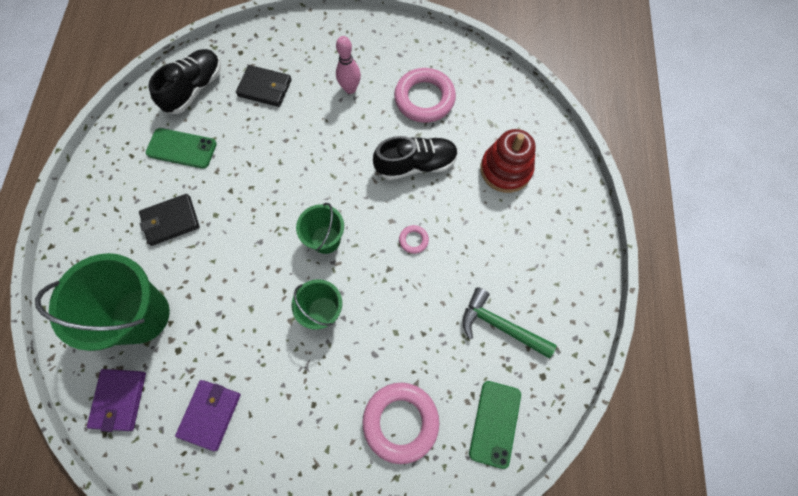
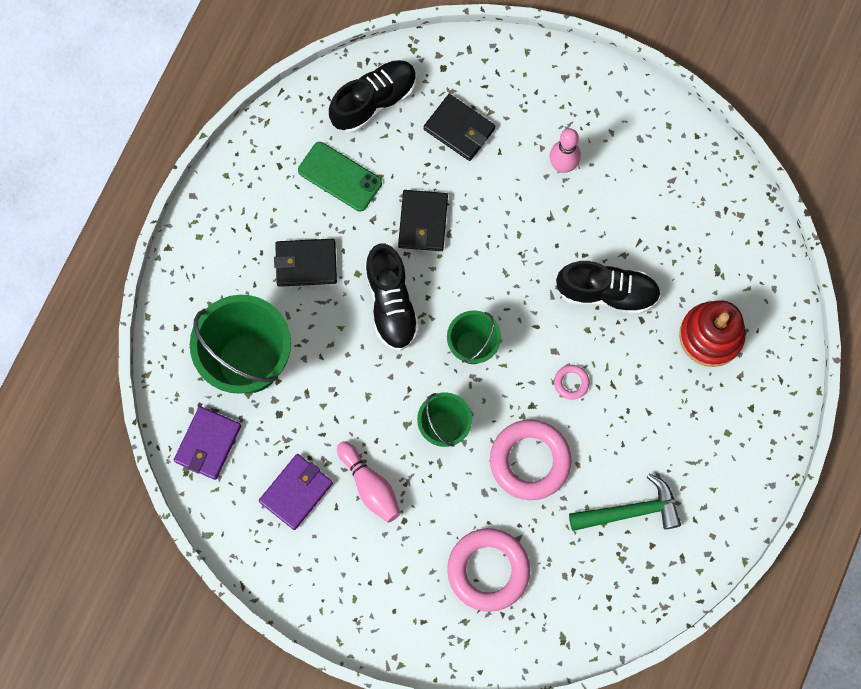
camera: 20 degrees right, 5 degrees up
(249, 228) = (391, 303): none -> black shoe
(256, 160) = (423, 222): none -> black wallet
(274, 384) = (370, 486): none -> pink bowling pin
(424, 99) = (648, 210): pink ring -> pink ring (530, 461)
(495, 423) = (585, 607): green phone -> none
(500, 325) = (631, 511): green hammer -> green hammer turned 120 degrees clockwise

